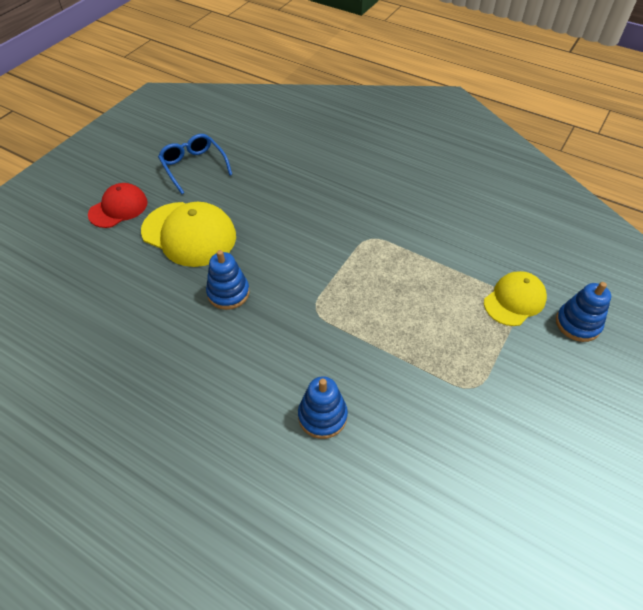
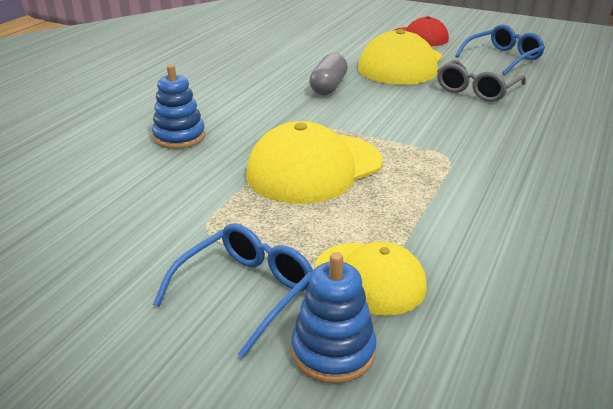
camera: 85 degrees right, 20 degrees down
(228, 293) = (328, 87): blue stacking toy -> grey capsule
(258, 198) = (476, 90): none -> grey glasses
(385, 316) = (314, 168): none -> yellow cap
(537, 363) = (246, 292): none -> blue glasses

